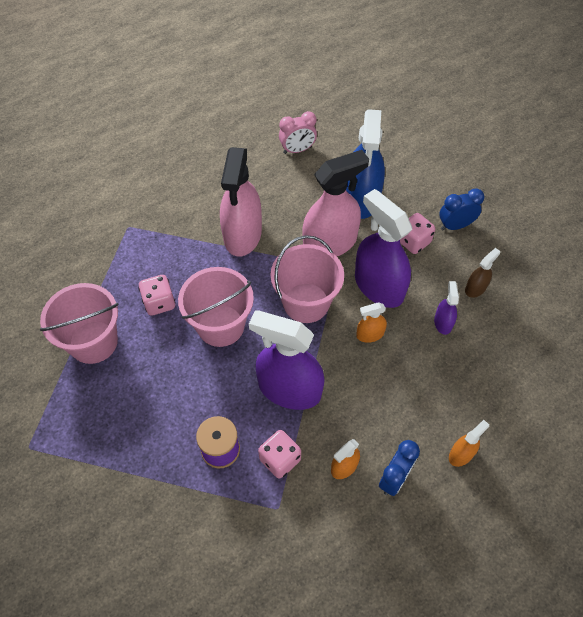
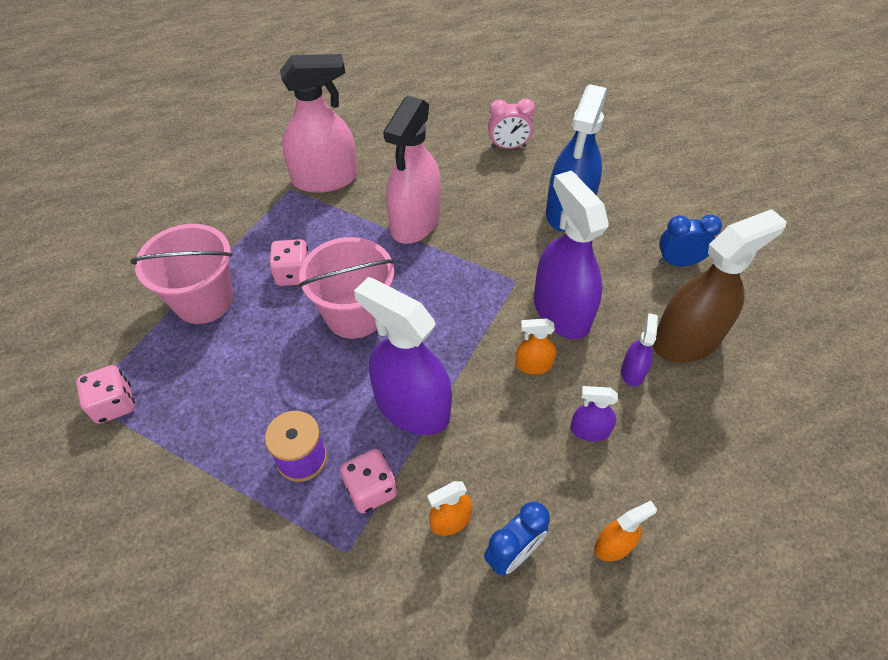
camera: 15 degrees right, 5 degrees down
(306, 303) = (465, 311): pink bucket -> none
(330, 243) = (515, 251): pink spray bottle -> pink spray bottle (325, 179)
(413, 242) = (619, 270): pink dice -> pink dice (114, 404)
(423, 375) = (589, 430): none -> purple spray bottle
(475, 288) = (686, 340): brown spray bottle -> brown spray bottle, size x2.19

